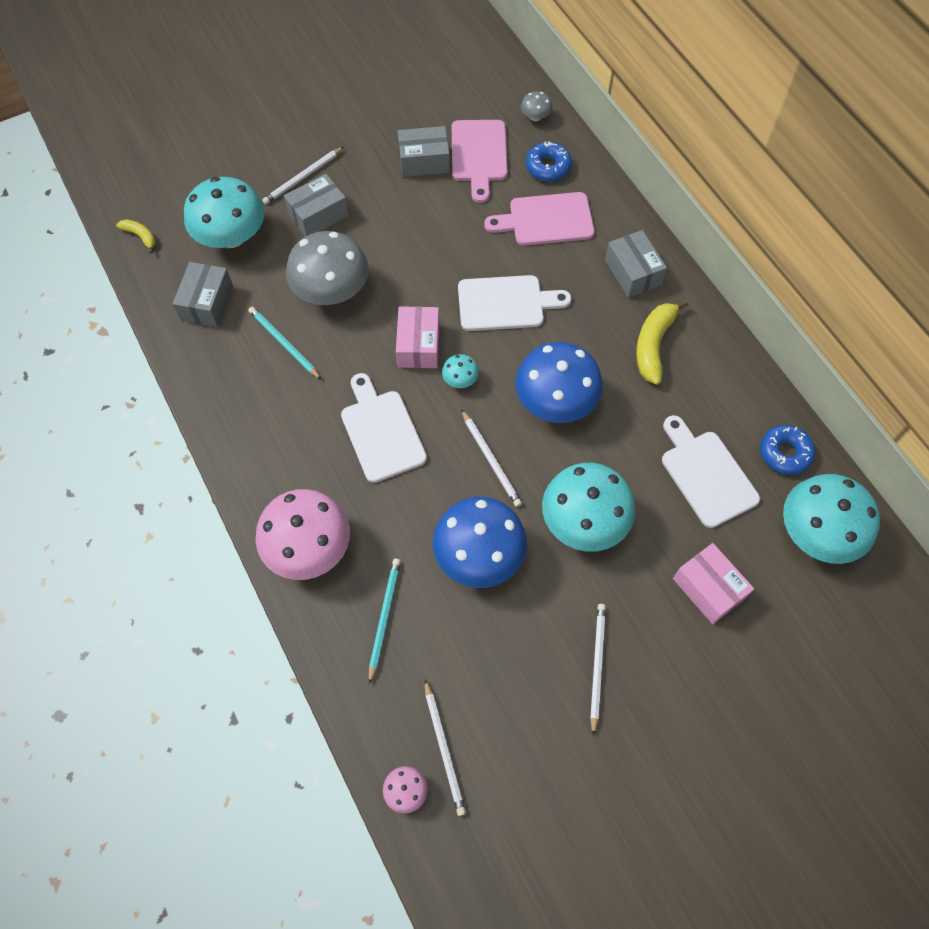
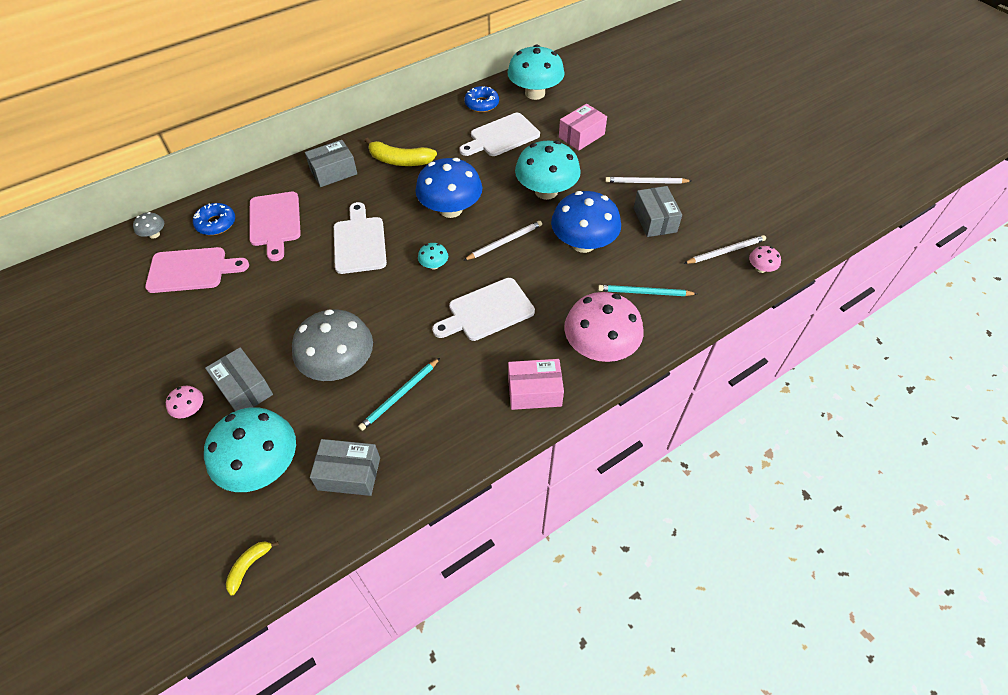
camera: 95 degrees left, 10 degrees down
(303, 177) = (190, 410): white pencil -> pink mushroom
(418, 345) = (401, 294): pink box -> pink box (534, 391)
(424, 161) = (190, 310): grey box -> grey box (655, 220)

